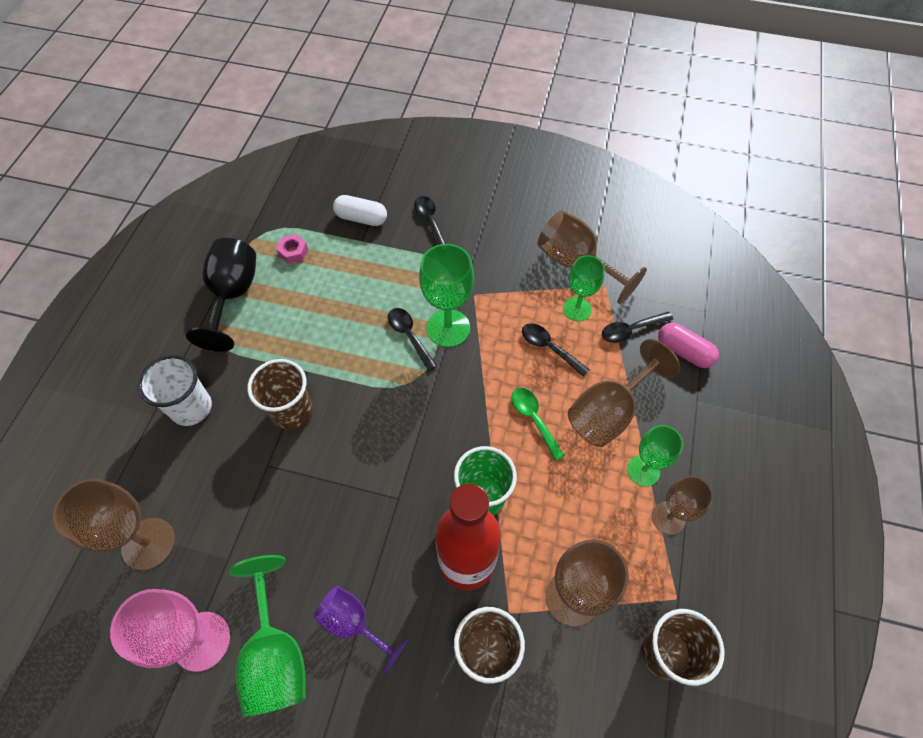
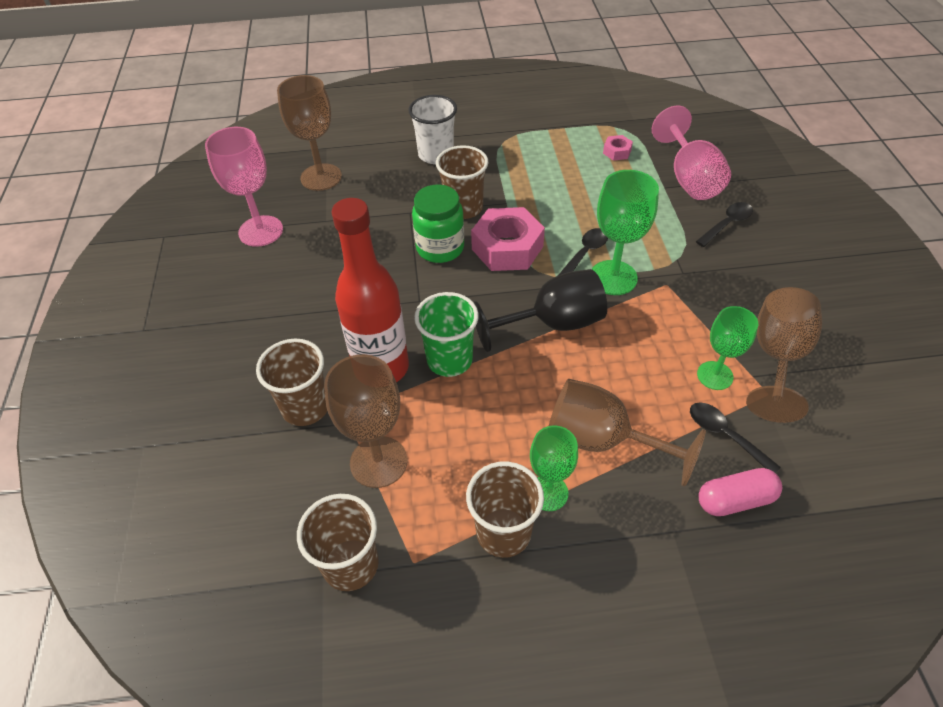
camera: 70 degrees right, 10 degrees down
(233, 296) = (548, 136): black goblet -> black goblet (552, 324)
(275, 654) = (263, 273): green goblet -> none
(337, 454) = (440, 248): none -> green jar
(354, 624) = (300, 310): purple goblet -> none
(361, 218) = (689, 178): white capsule -> pink goblet
(369, 395) = (507, 248): none -> pink nut
(534, 419) = (553, 375): green spoon -> none
(549, 348) = (646, 364): black spoon -> none
(668, 518) = (503, 532): brown goblet -> brown cup
(684, 351) = (735, 500): pink capsule -> pink capsule turned 60 degrees clockwise

